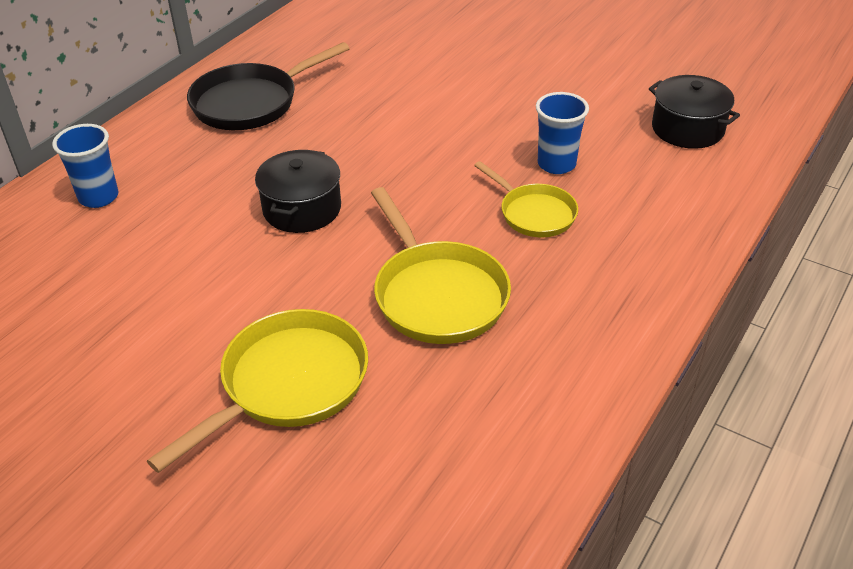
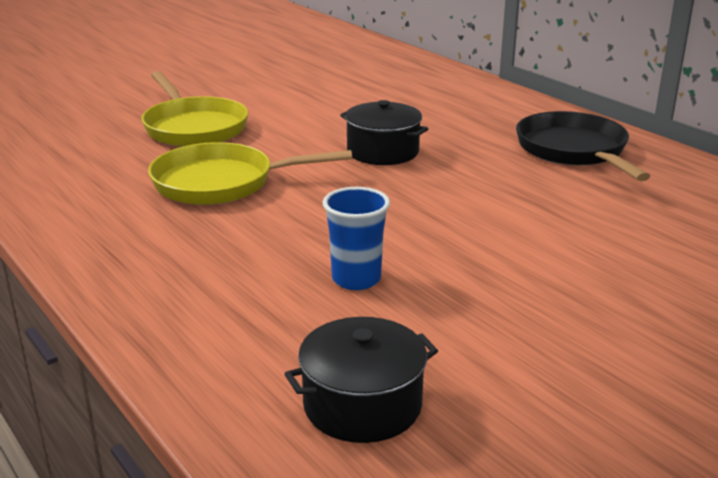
camera: 110 degrees right, 15 degrees down
(98, 197) = (454, 94): blue cup -> none
(534, 213) = (282, 245): yellow pan -> none

